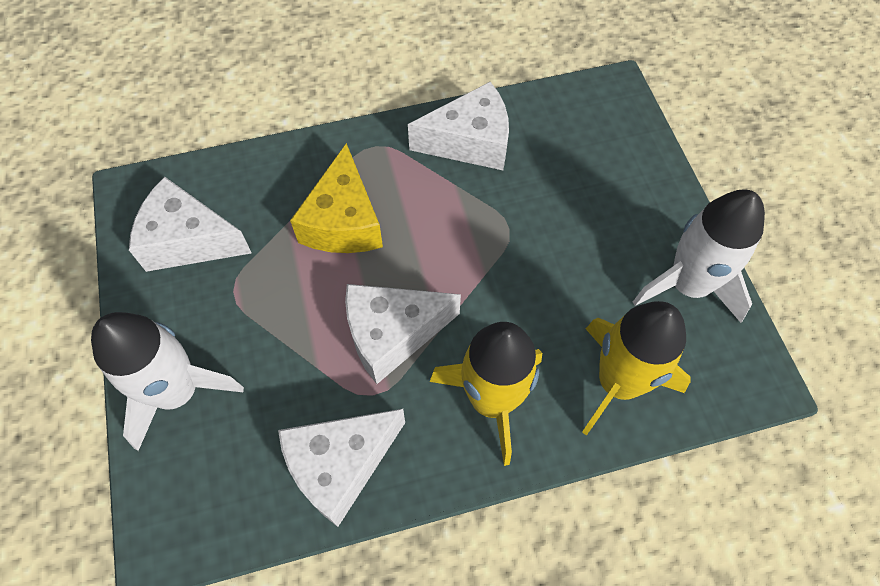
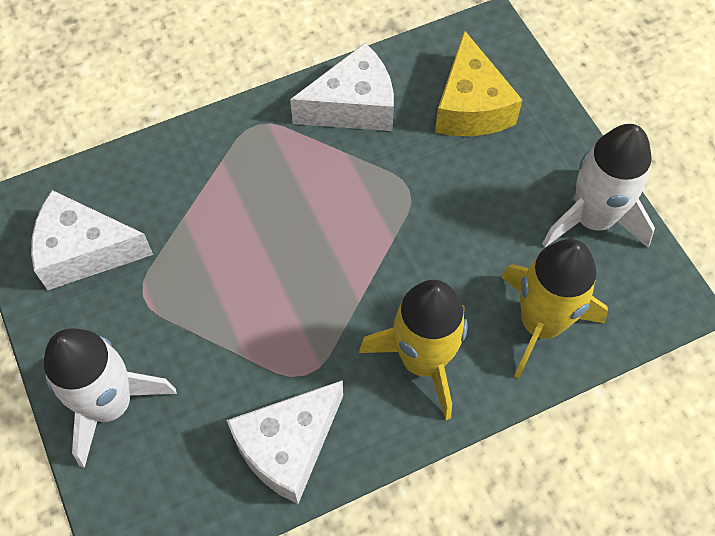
camera: 10 degrees left, 0 degrees up
(343, 221) = (240, 207): yellow cheese -> yellow cheese (470, 106)
(392, 334) = (313, 312): white cheese -> none

